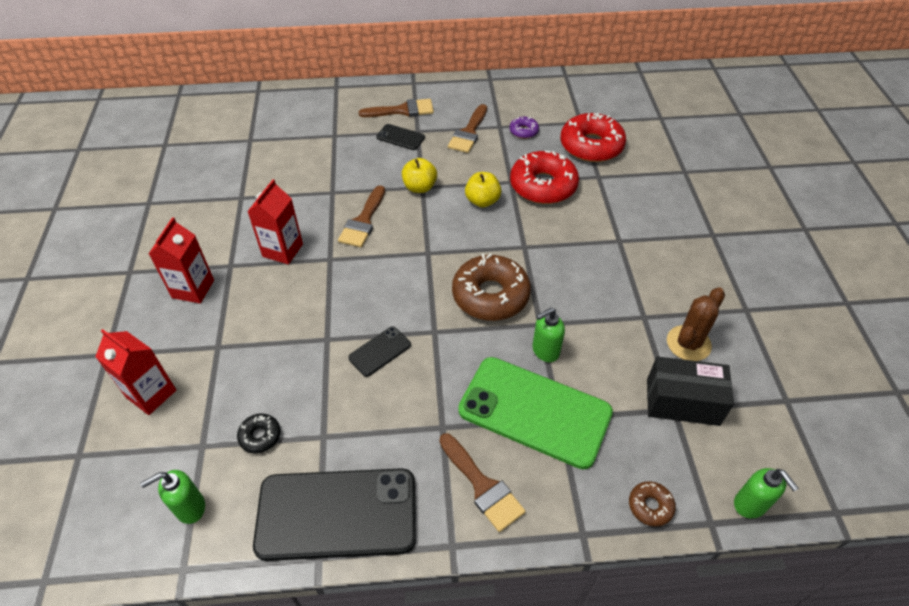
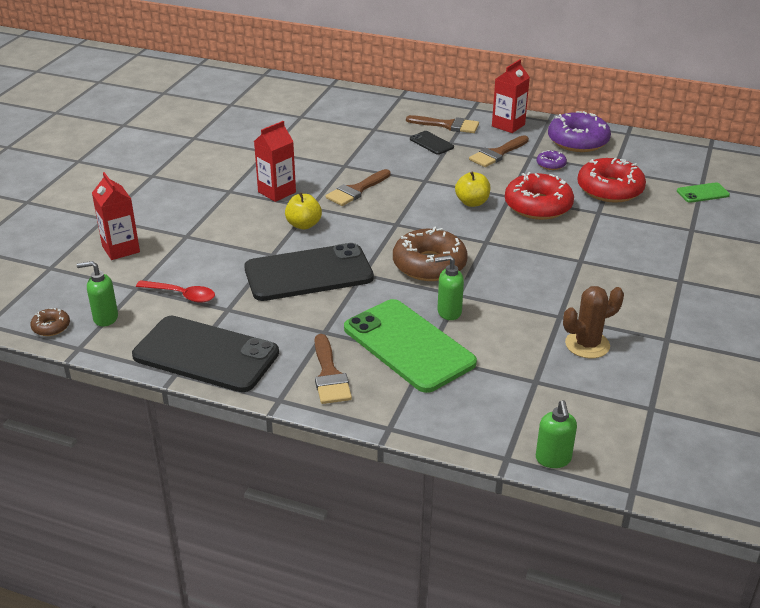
camera: 25 degrees right, 15 degrees down
(193, 289) = (191, 197): red carton -> red carton (508, 125)
(260, 436) = (181, 295): black donut -> red spoon
(380, 351) = (308, 273): black phone -> black phone, size x2.26
(419, 187) = (422, 180): yellow apple -> yellow apple (303, 225)
(529, 96) = (578, 141): none -> purple donut
(650, 506) = (461, 431): brown donut -> brown donut (51, 327)
(667, 126) = (702, 193): none -> green phone
(682, 402) = (547, 379): black box -> none

